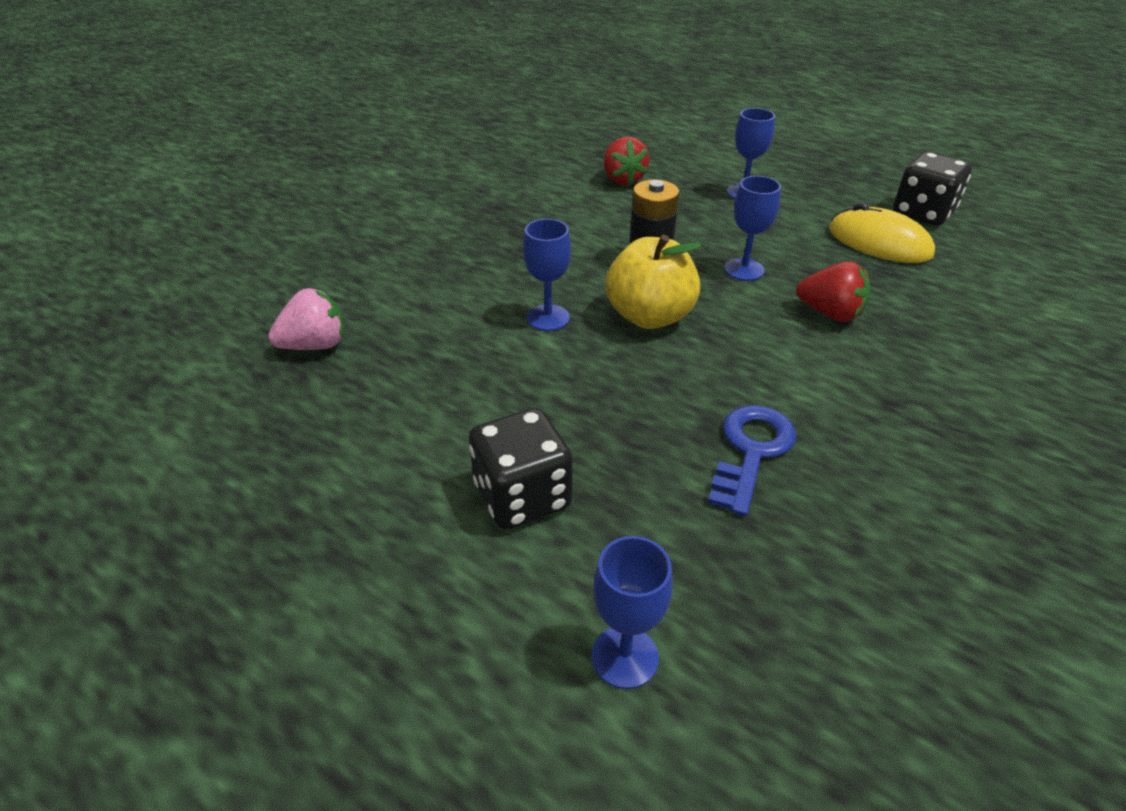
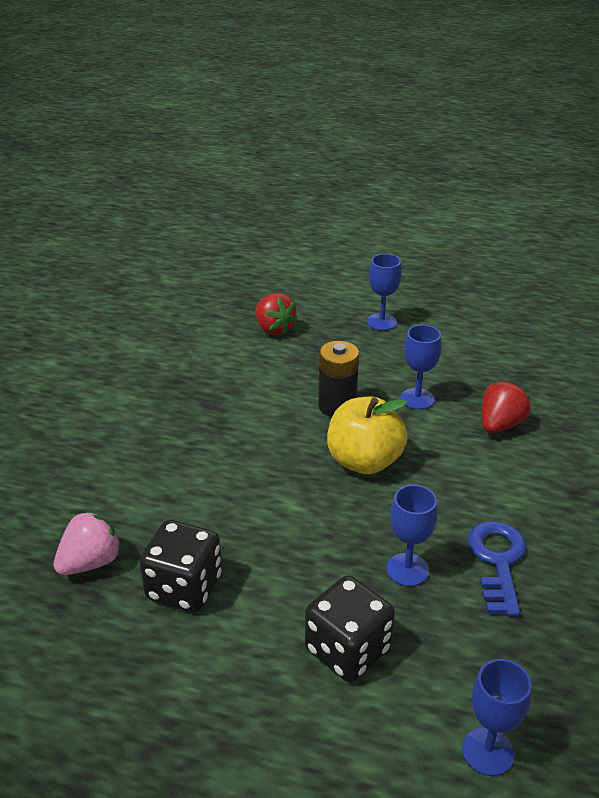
camera: 20 degrees left, 5 degrees down
(548, 318) = (282, 483): blue goblet -> blue goblet (407, 569)
(830, 313) = (500, 425): red strawberry -> red strawberry turned 60 degrees counterclockwise
(879, 242) = (508, 349): yellow mouse -> none
(922, 213) = (528, 314): black dice -> black dice (184, 587)

